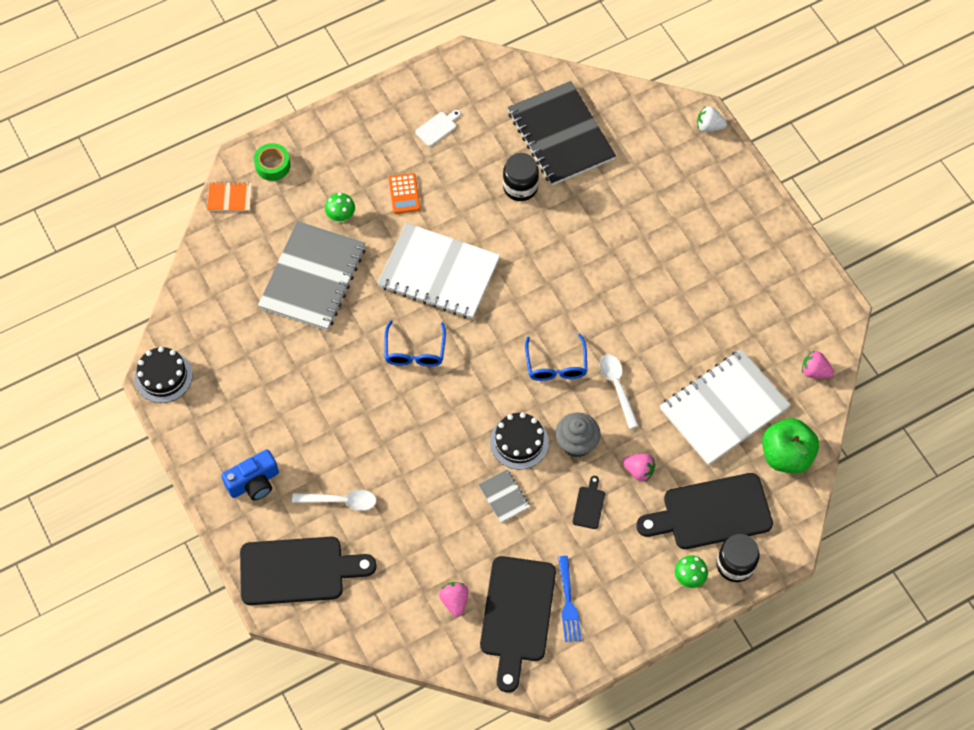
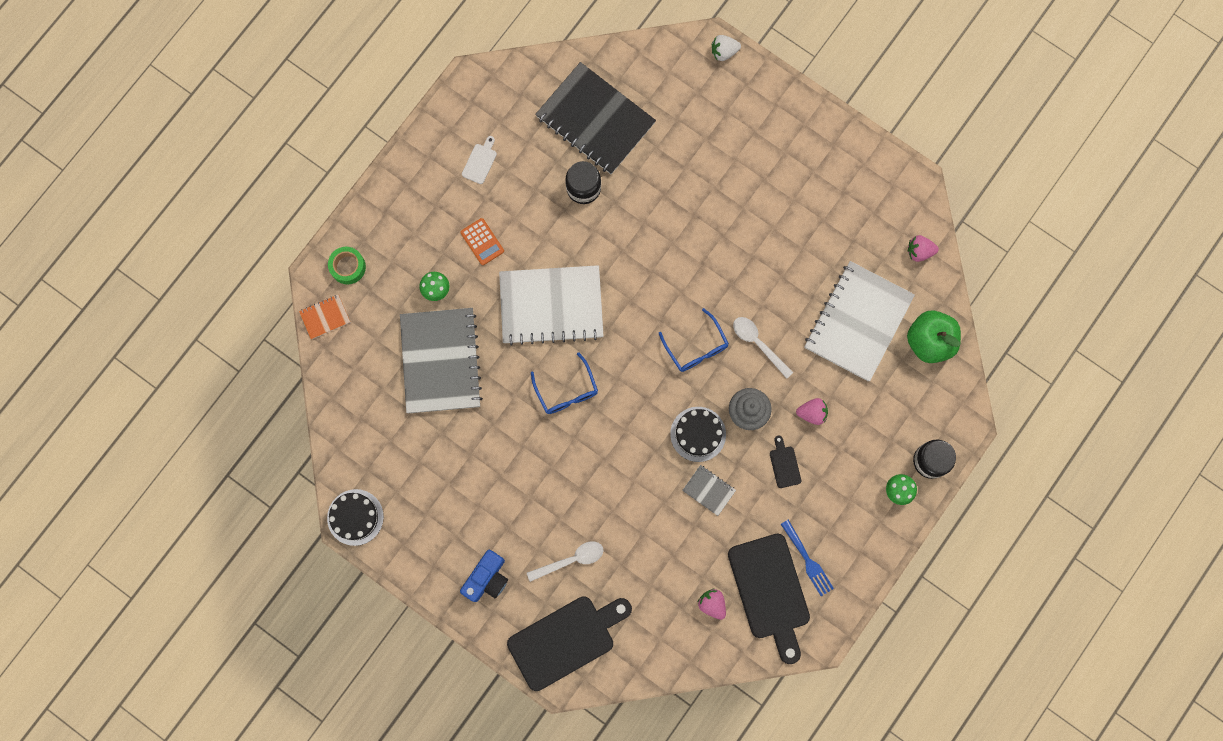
camera: 25 degrees left, 15 degrees up
(711, 512) = (889, 423): black cutting board -> none

